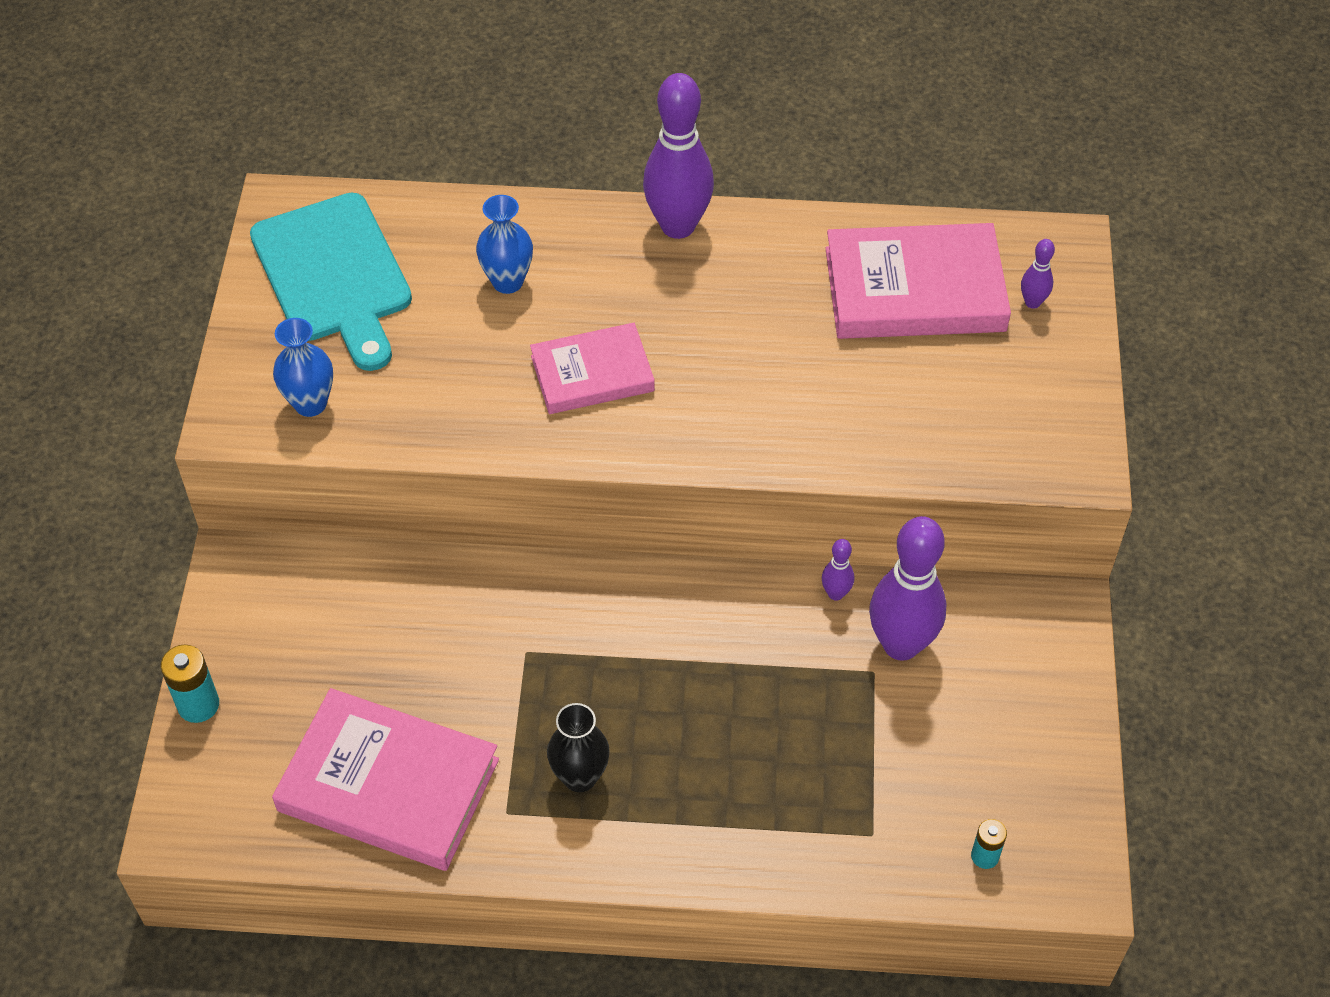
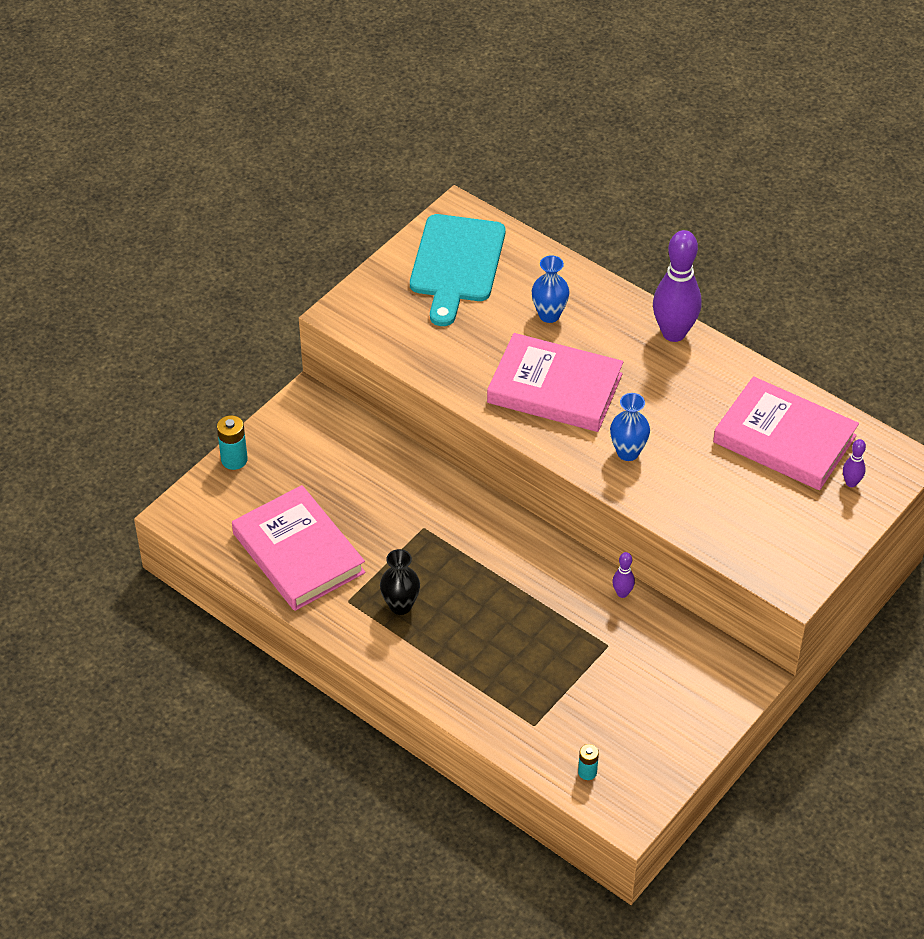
camera: 35 degrees right, 5 degrees down
(310, 403) = (389, 325): blue vase -> blue vase (628, 452)
(592, 373) = (555, 388): pink book -> pink book, size x1.60
(901, 644) = (636, 640): purple bowling pin -> none

